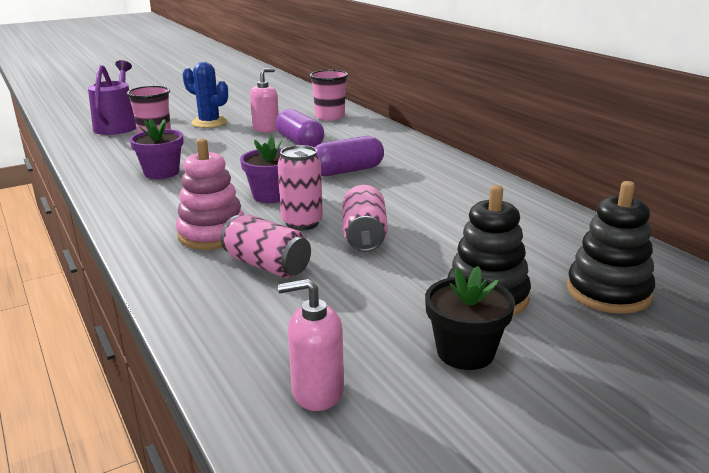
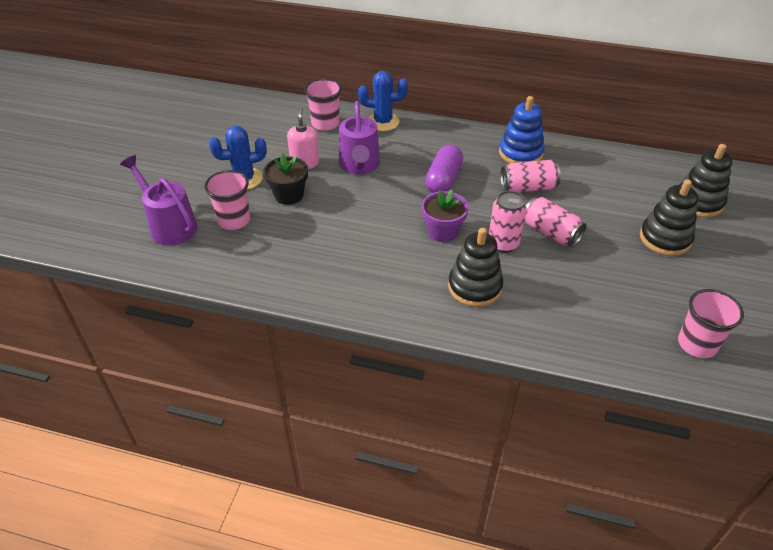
camera: 45 degrees left, 20 degrees up
(161, 173) = (327, 255): purple flower pot -> none
(212, 234) = (474, 287): pink stacking toy -> black stacking toy
(267, 265) = (546, 289): pink can -> pink can (528, 187)
(300, 142) = (359, 166): purple capsule -> purple watering can
(317, 391) = (697, 344): pink soap dispenser -> pink cup
(376, 128) = (383, 122): none -> blue cactus
(461, 182) = (520, 153): none -> blue stacking toy
(465, 352) = (707, 279): black flower pot -> black flower pot (289, 195)

